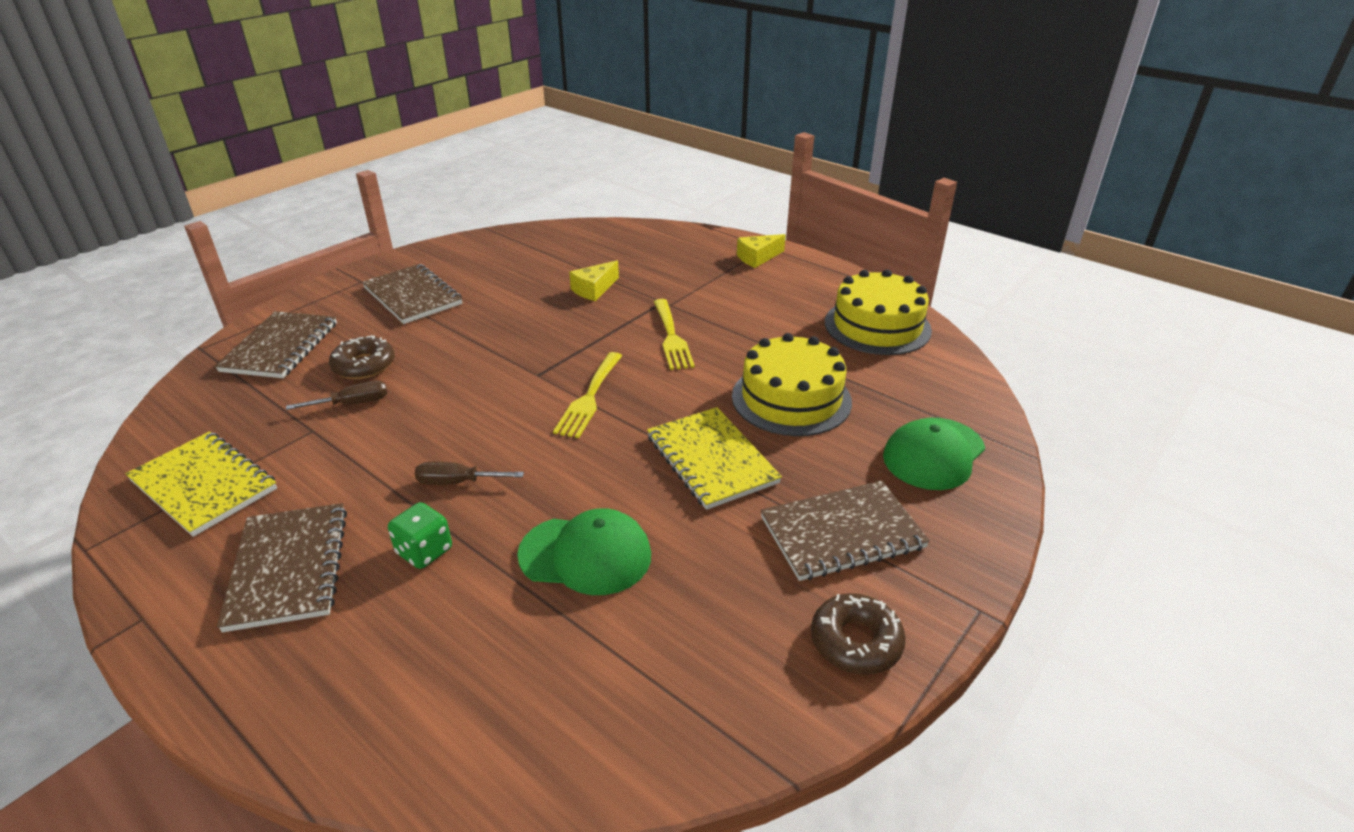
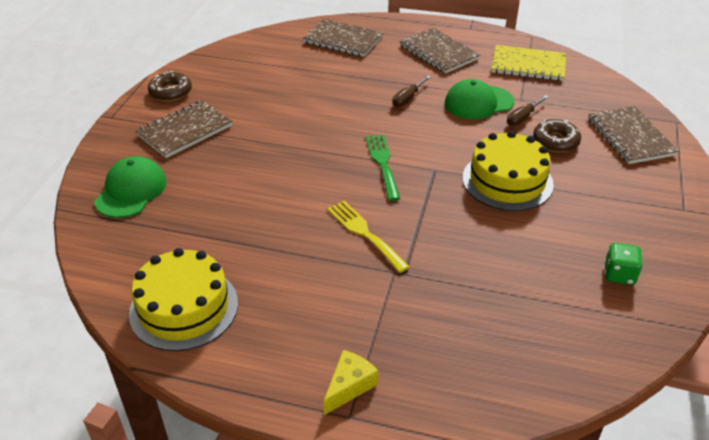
camera: 155 degrees right, 5 degrees up
(412, 296) = (618, 207): brown notebook -> brown notebook (343, 40)
(424, 551) = (388, 71): green dice -> green dice (619, 275)
(457, 482) = (407, 99): brown screwdriver -> brown screwdriver turned 150 degrees clockwise
(585, 555) = (312, 89): green cap -> green cap (478, 103)
(589, 398) = (382, 163): yellow fork -> green fork
(594, 289) = (479, 268): yellow cheese -> none
(711, 459) = (276, 147): yellow notebook -> none
(791, 399) = (241, 204): yellow cake -> yellow cake (507, 181)

